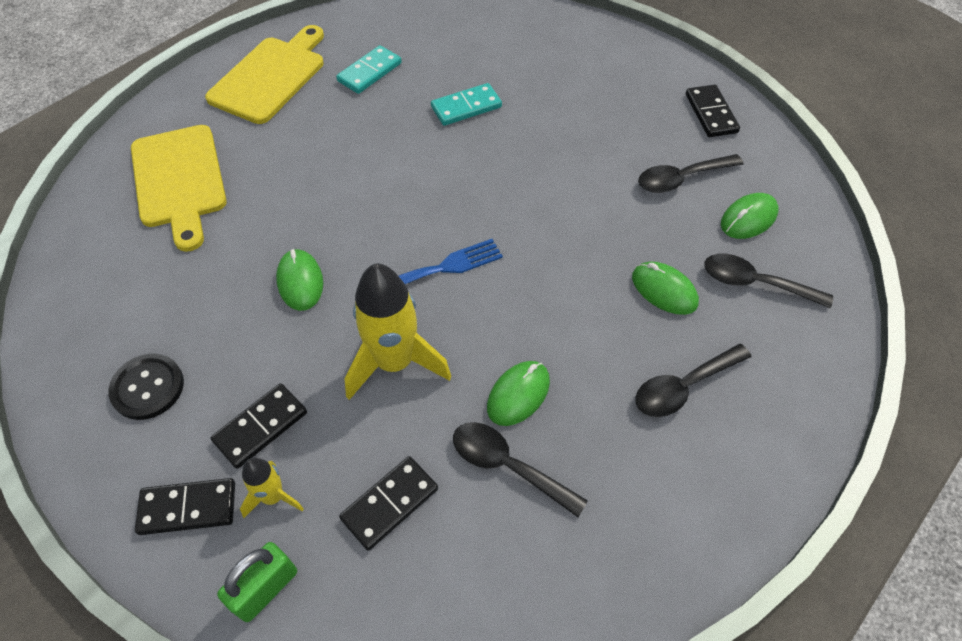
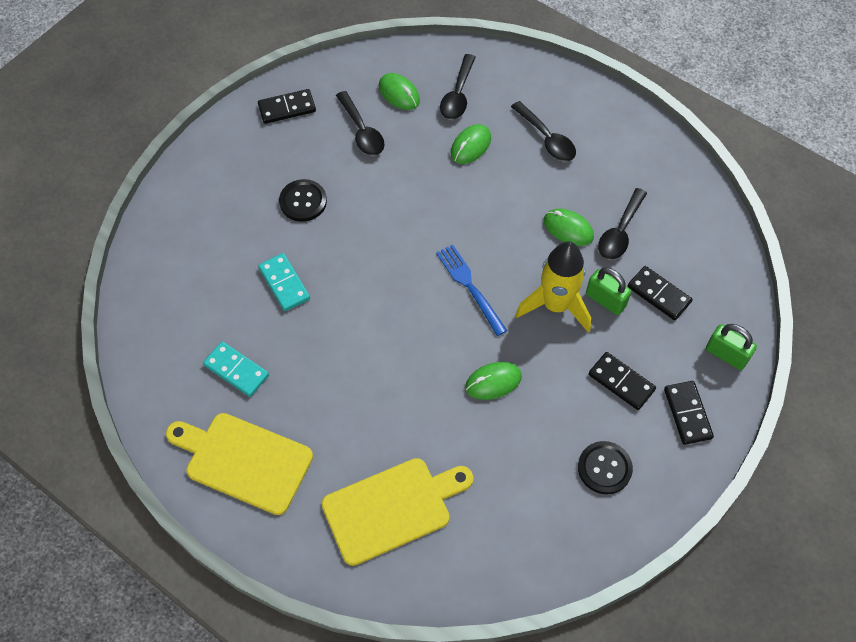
camera: 95 degrees left, 5 degrees up
(273, 497) = (669, 363): yellow rocket -> none
(392, 426) = (605, 300): none -> green padlock
(574, 124) = (303, 201): none -> black button

